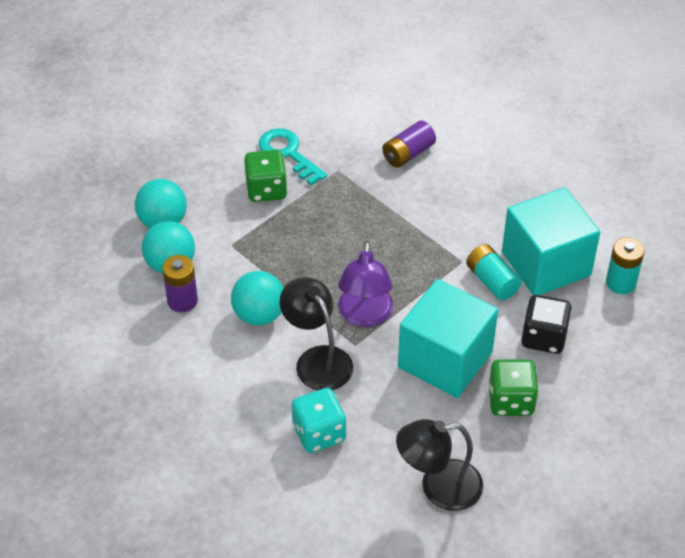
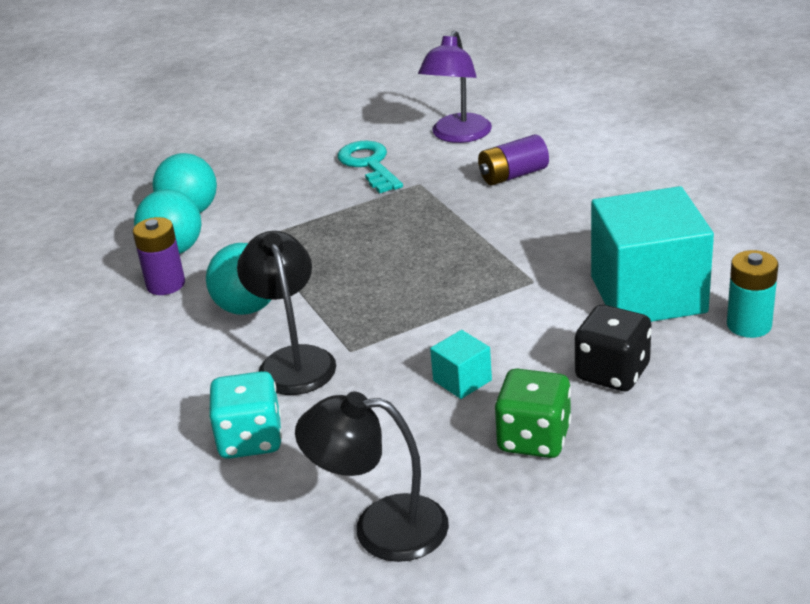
camera: 20 degrees right, 15 degrees down
(266, 190) = (325, 194): green dice -> none
(365, 316) = (378, 322): purple lamp -> purple lamp (457, 136)
(445, 359) = (462, 380): turquoise cube -> turquoise cube, size x0.42
(492, 281) = (565, 305): turquoise battery -> none

